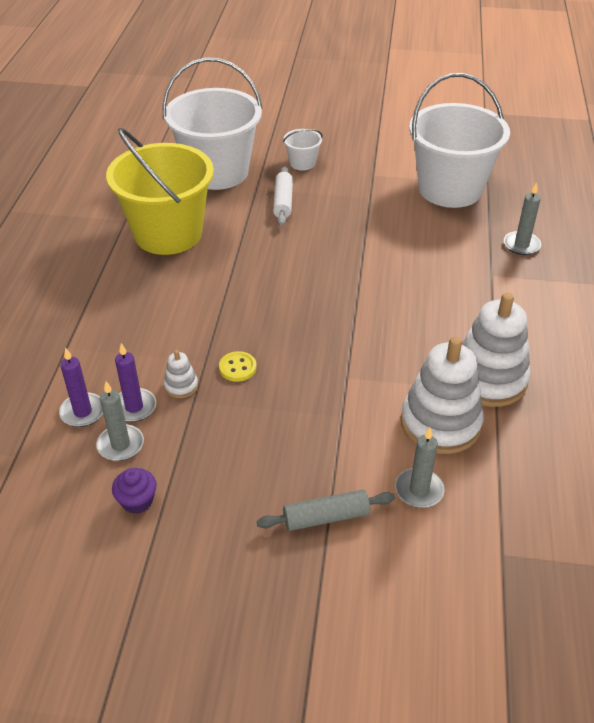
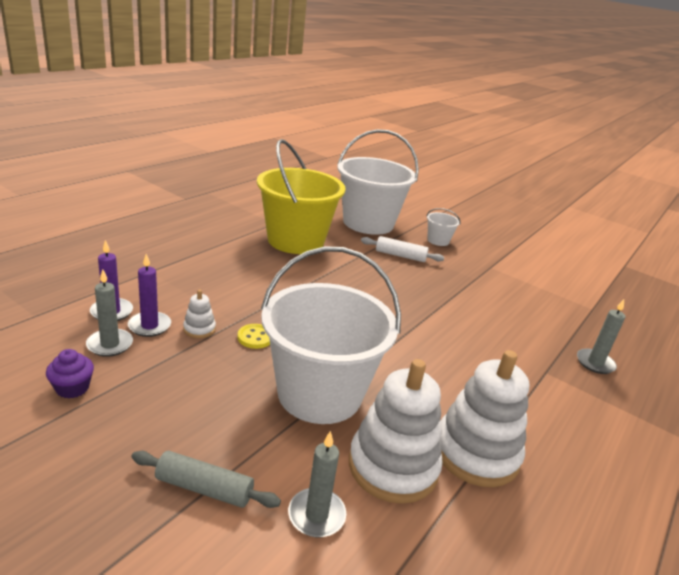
camera: 25 degrees right, 15 degrees down
(283, 202) = (400, 255): white rolling pin -> white rolling pin turned 75 degrees clockwise
(450, 189) = (553, 300): white bucket -> white bucket (319, 393)

